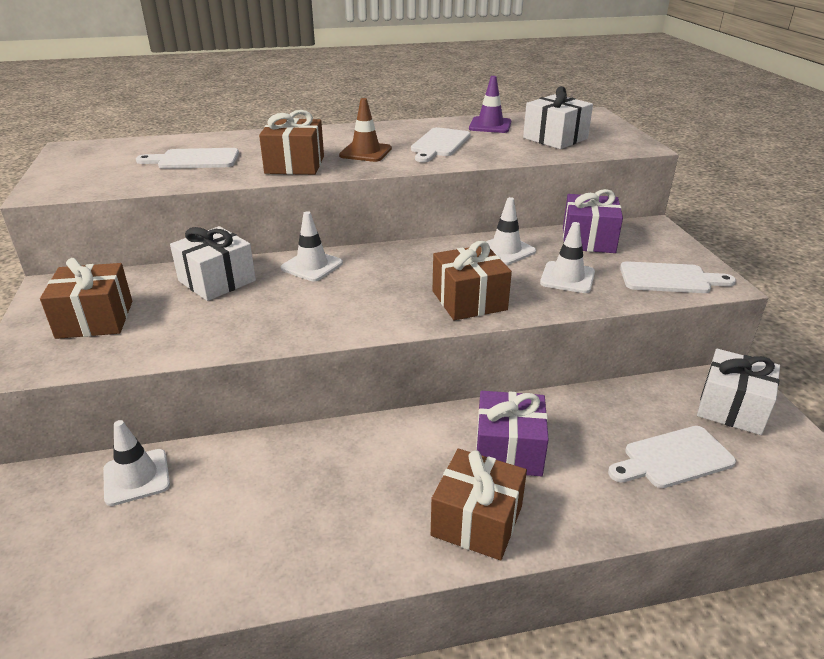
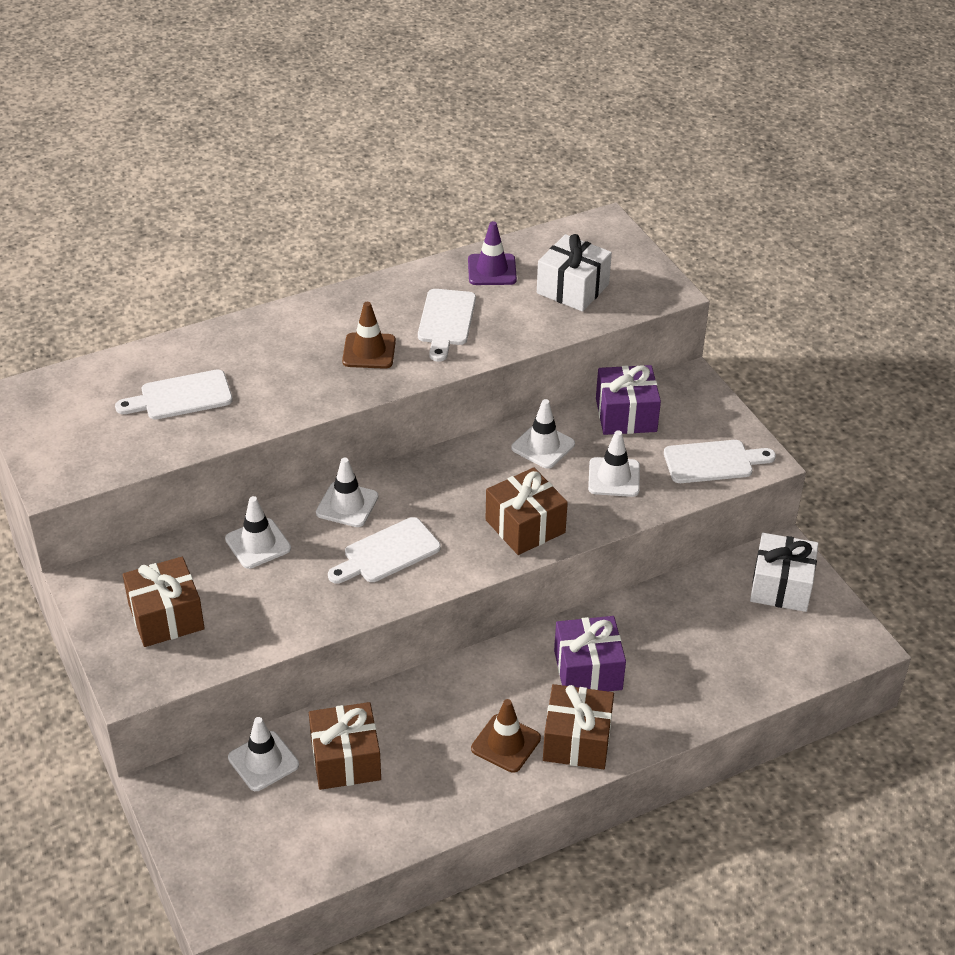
camera: 15 degrees left, 10 degrees up
(217, 281) = (258, 544): white gift -> white traffic cone
(295, 165) = (301, 389): brown gift -> brown gift (346, 760)
(395, 508) = (505, 743): none -> brown traffic cone
(673, 458) = (732, 650): white cutting board -> white cutting board (387, 553)

